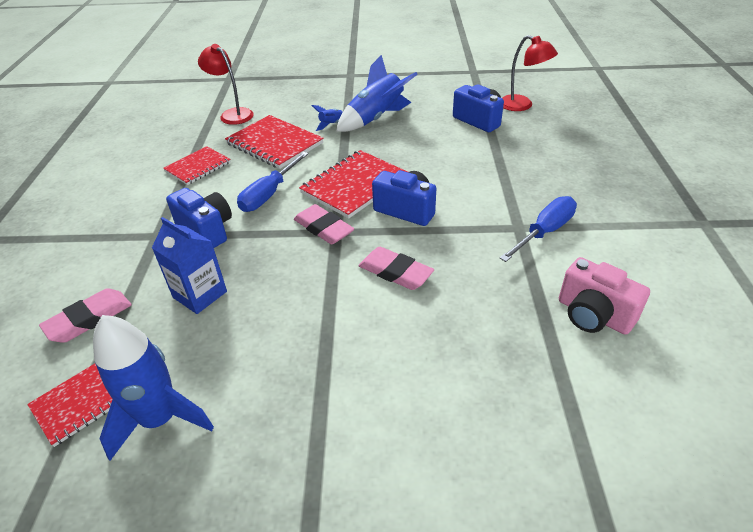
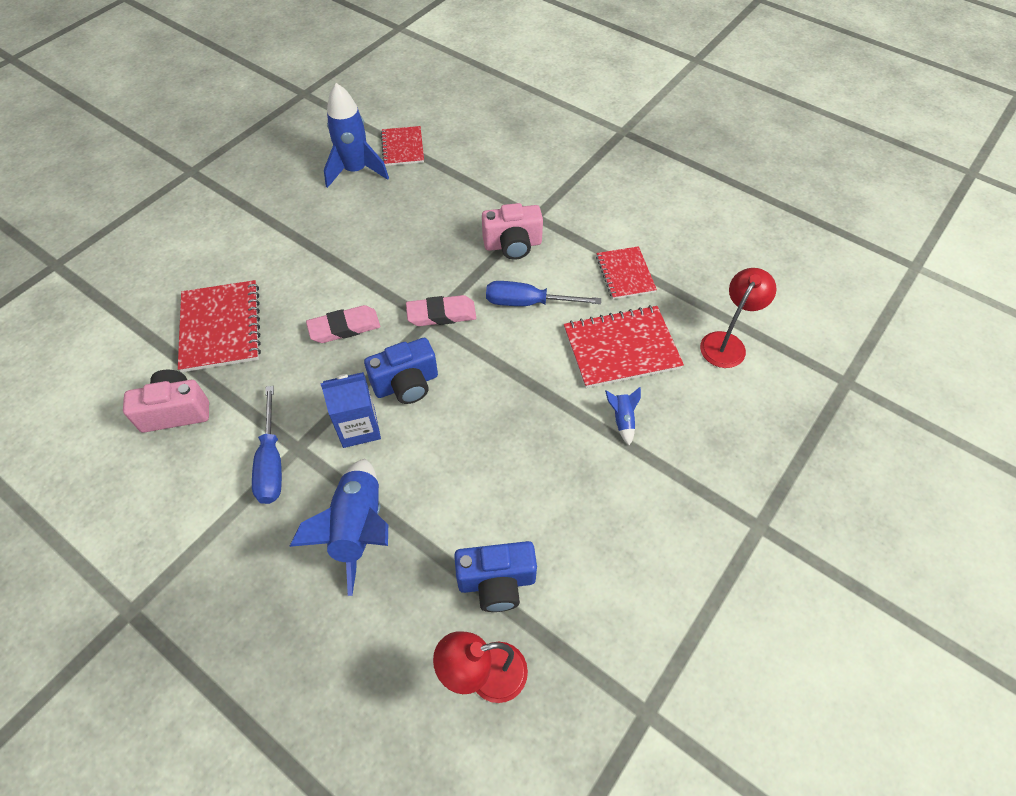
camera: 125 degrees right, 15 degrees up
(89, 319) = (471, 163): pink eraser -> none
(200, 294) = (439, 217): blue carton -> blue carton (359, 427)
(206, 230) = (513, 245): blue camera -> pink camera
(232, 114) = (727, 343): red lamp -> red lamp turned 45 degrees counterclockwise
(269, 194) = (528, 303): blue screwdriver -> blue screwdriver turned 60 degrees counterclockwise
(355, 185) = (481, 370): red notebook -> red notebook (220, 327)
(376, 118) = (599, 472): blue rocket -> blue rocket (358, 528)

